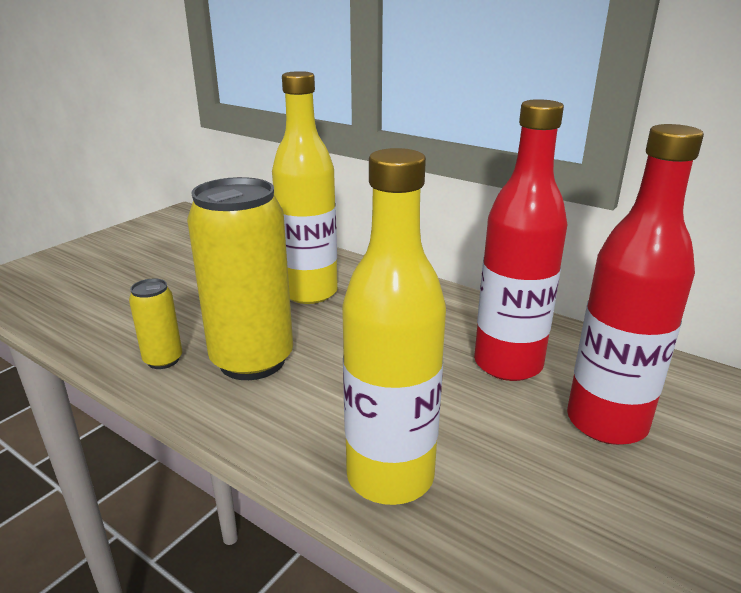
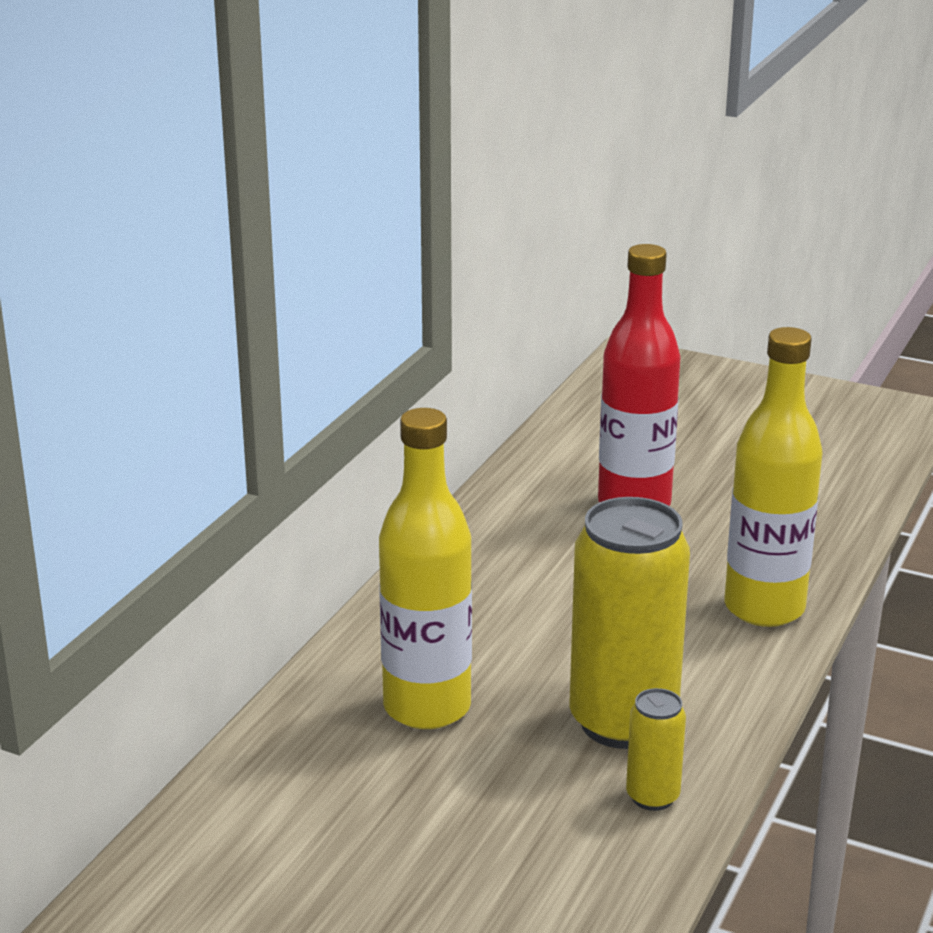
camera: 100 degrees left, 0 degrees up
(508, 364) = (557, 550): red bottle -> none

